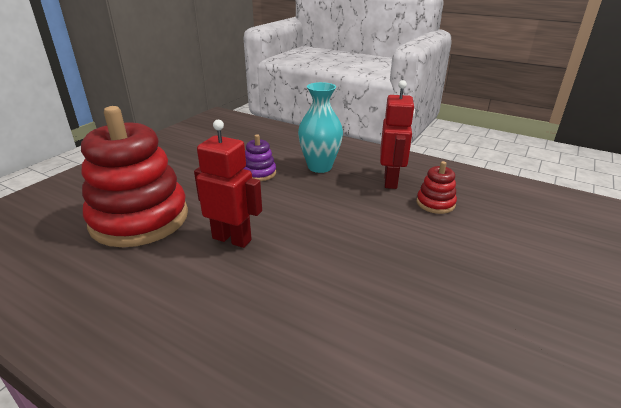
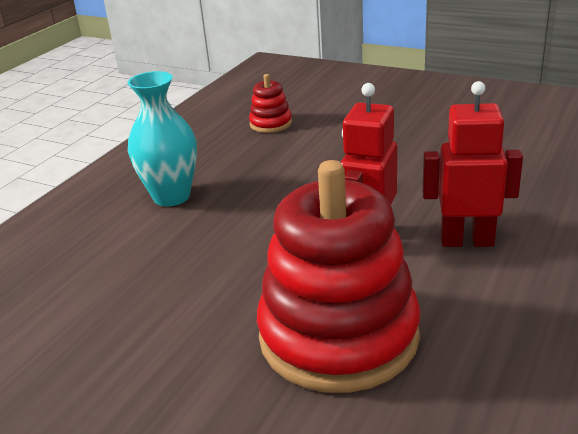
camera: 90 degrees left, 0 degrees up
(259, 173) = (186, 246): purple stacking toy -> none
(391, 181) = (218, 147): red robot -> red robot (467, 241)

